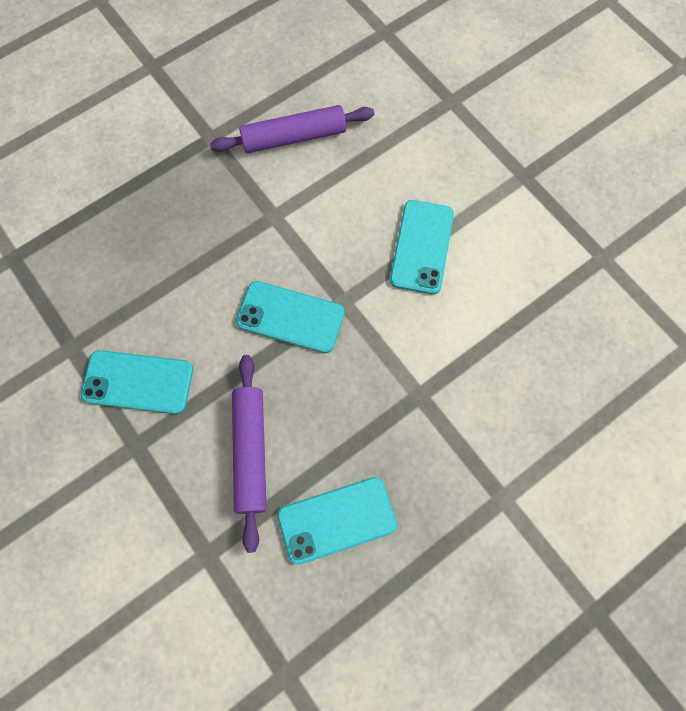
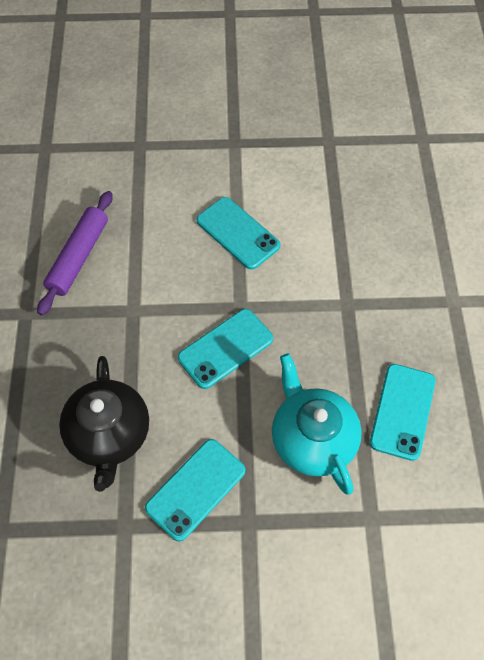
camera: 55 degrees left, 10 degrees down
(143, 280) = (109, 435): none -> black teapot
(251, 452) = (312, 439): purple rolling pin -> turquoise teapot

